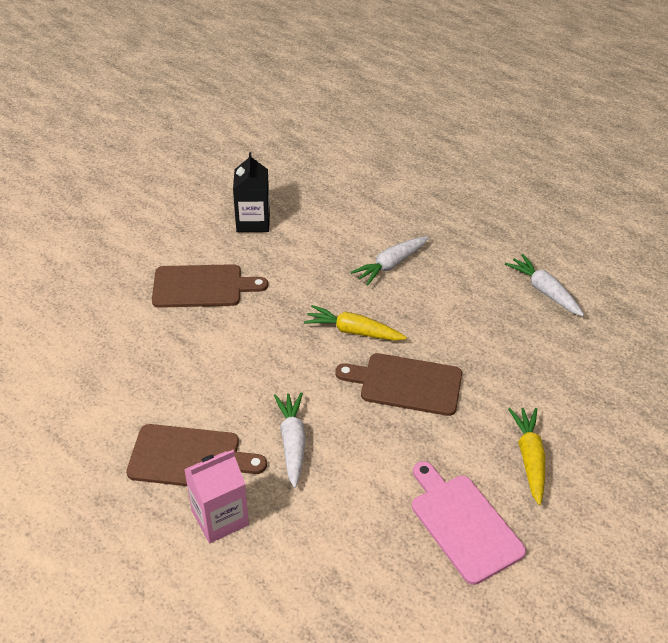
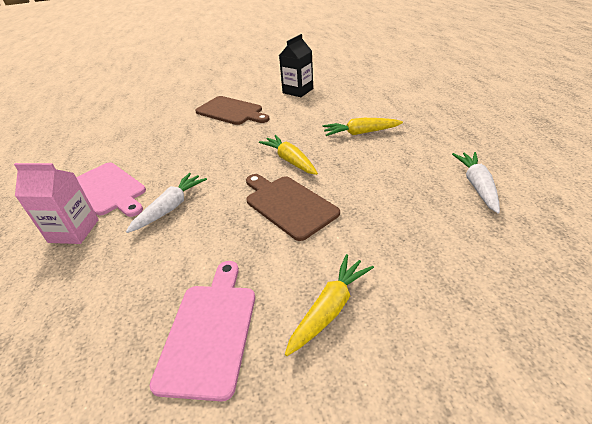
camera: 40 degrees right, 5 degrees down
(189, 458) = (108, 190): brown cutting board -> pink cutting board
(391, 265) = (360, 133): white carrot -> yellow carrot

